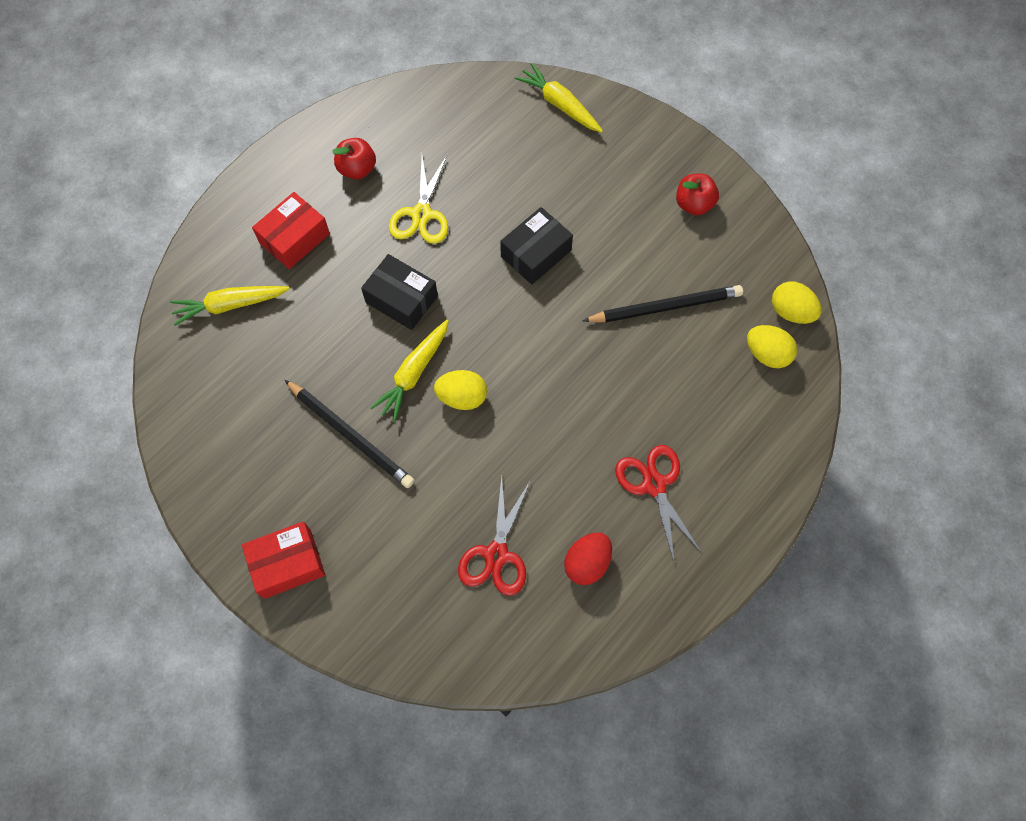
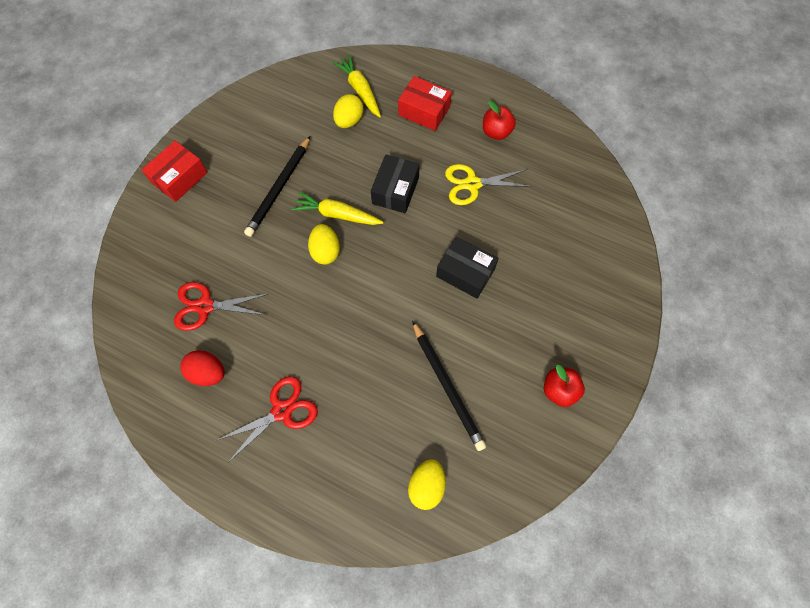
camera: 75 degrees right, 0 degrees up
(287, 564) = (179, 178): red box -> red box turned 75 degrees clockwise
(559, 105) = (616, 257): yellow carrot -> none
(791, 312) = (476, 501): yellow egg -> yellow egg (349, 121)

